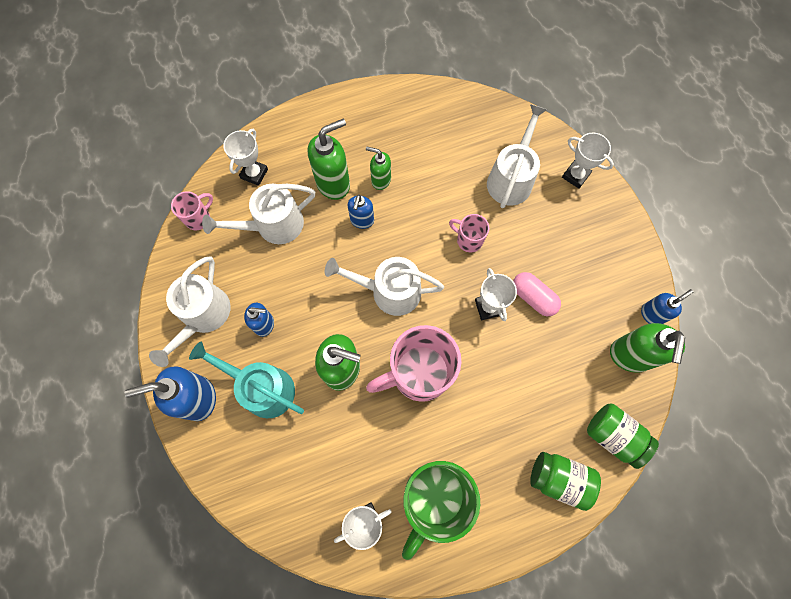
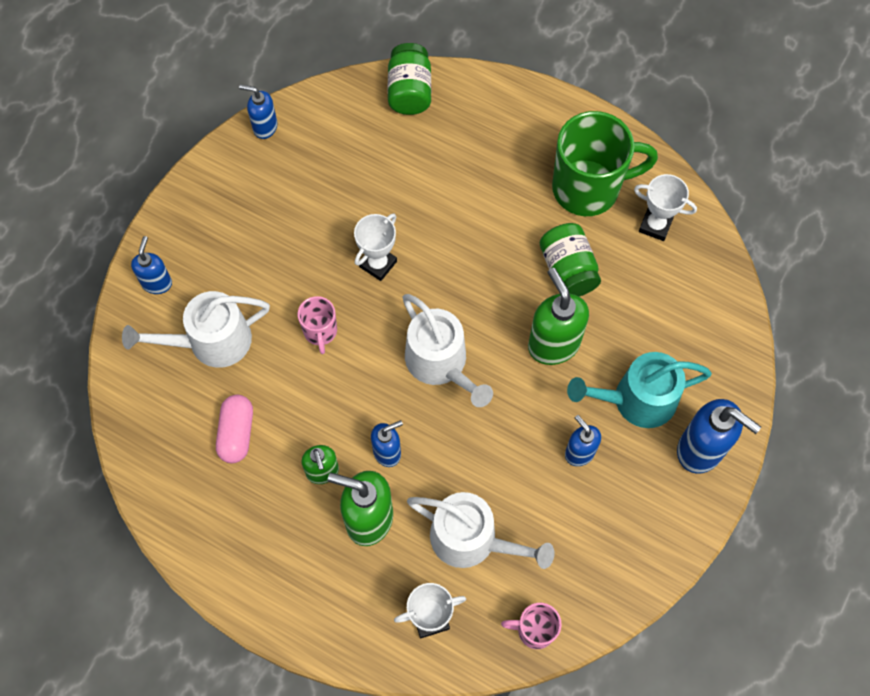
camera: 130 degrees left, 5 degrees down
(203, 316) = (627, 521): white watering can -> none
(262, 388) = (636, 400): turquoise watering can -> turquoise watering can turned 90 degrees clockwise
(418, 373) = (496, 276): pink mug -> none
(533, 297) = (333, 233): pink capsule -> pink capsule (236, 433)
(559, 479) = (484, 108): green jar -> green jar (568, 270)
(575, 176) = (157, 283): white trophy -> blue soap dispenser
(630, 356) = (323, 121): green soap dispenser -> none

